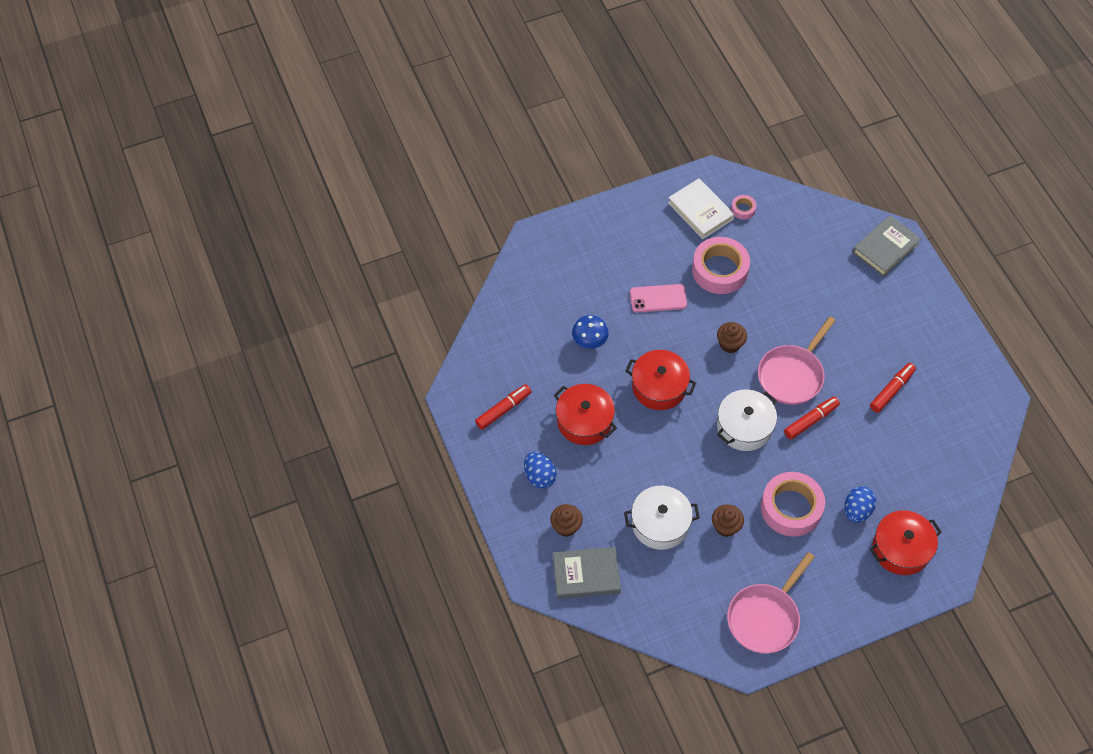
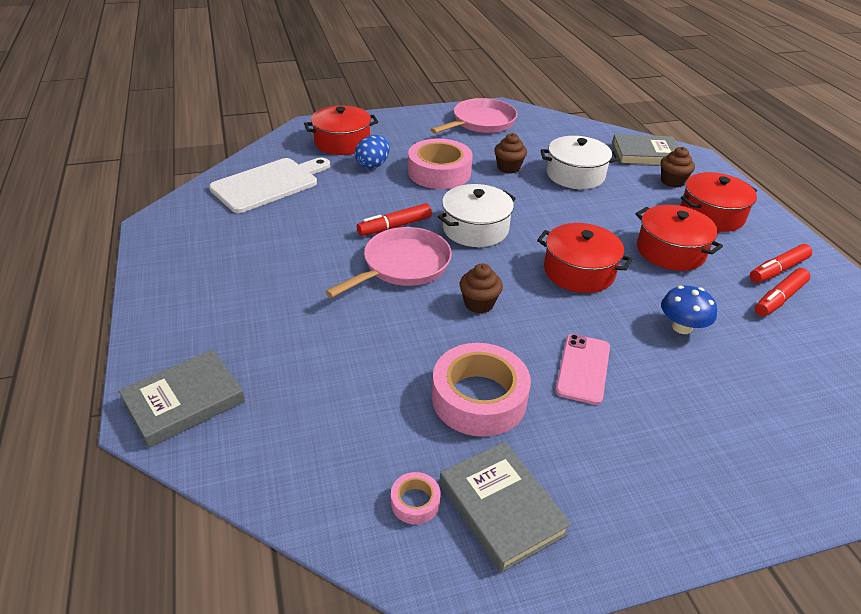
camera: 175 degrees left, 20 degrees down
(539, 476) = (711, 215): blue egg -> red pot
(658, 298) = (583, 369): pink phone -> pink phone turned 75 degrees counterclockwise
(700, 211) = (501, 508): white book -> grey book
(891, 390) = (284, 241): red marker -> red marker (779, 298)
(939, 464) = (269, 184): none -> white cutting board

